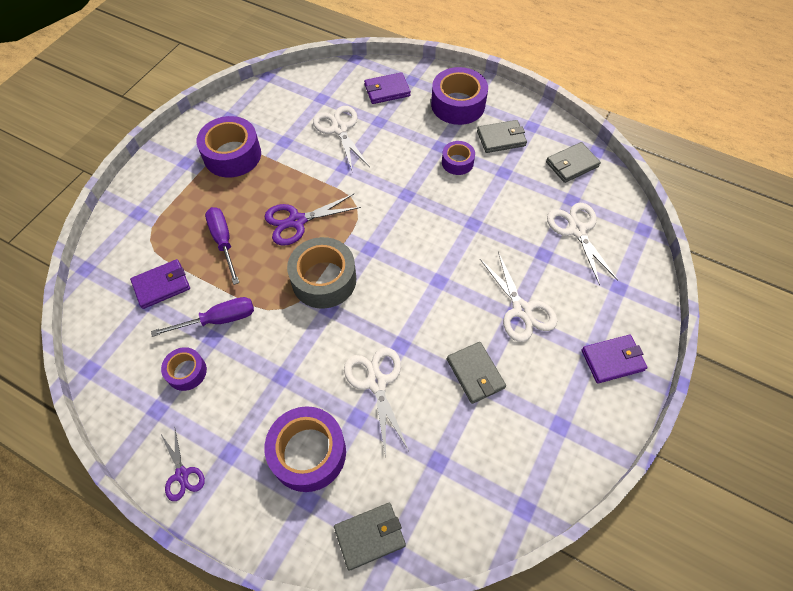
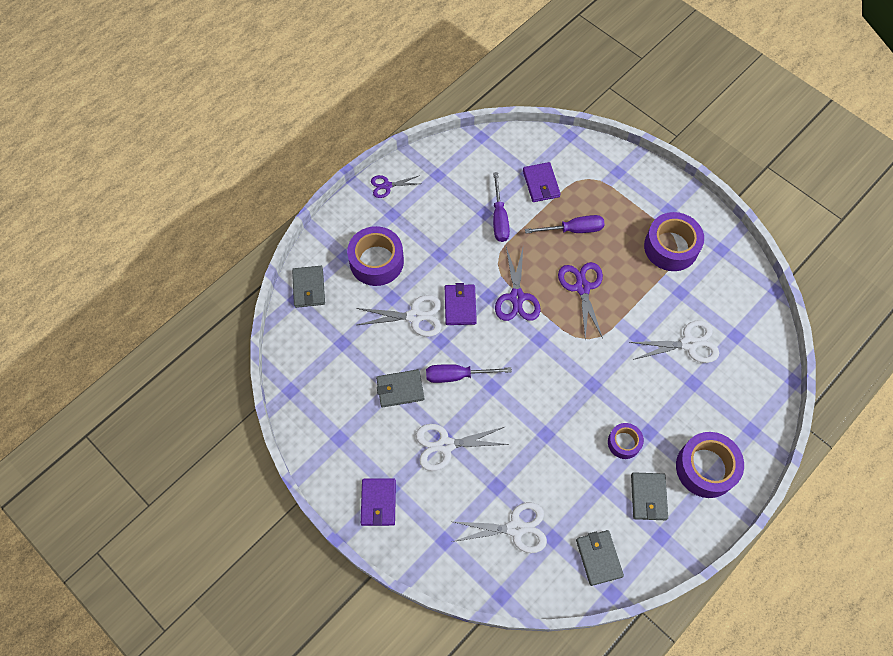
camera: 105 degrees right, 5 degrees up
(186, 372) = (461, 194): purple tape -> none
(324, 279) = (517, 297): grey tape -> purple scissors
(387, 90) = (738, 401): purple wallet -> purple wallet (460, 306)
(438, 317) = (457, 376): none -> purple screwdriver

